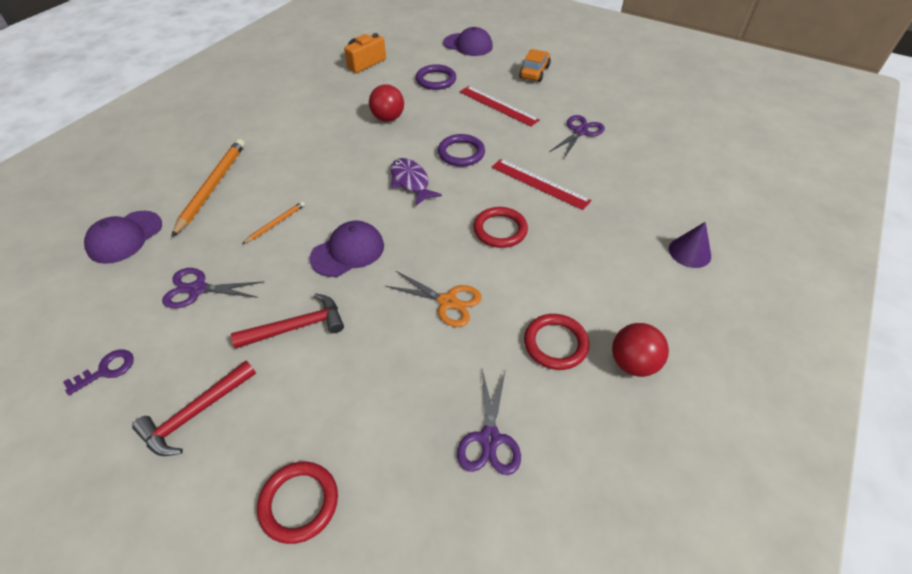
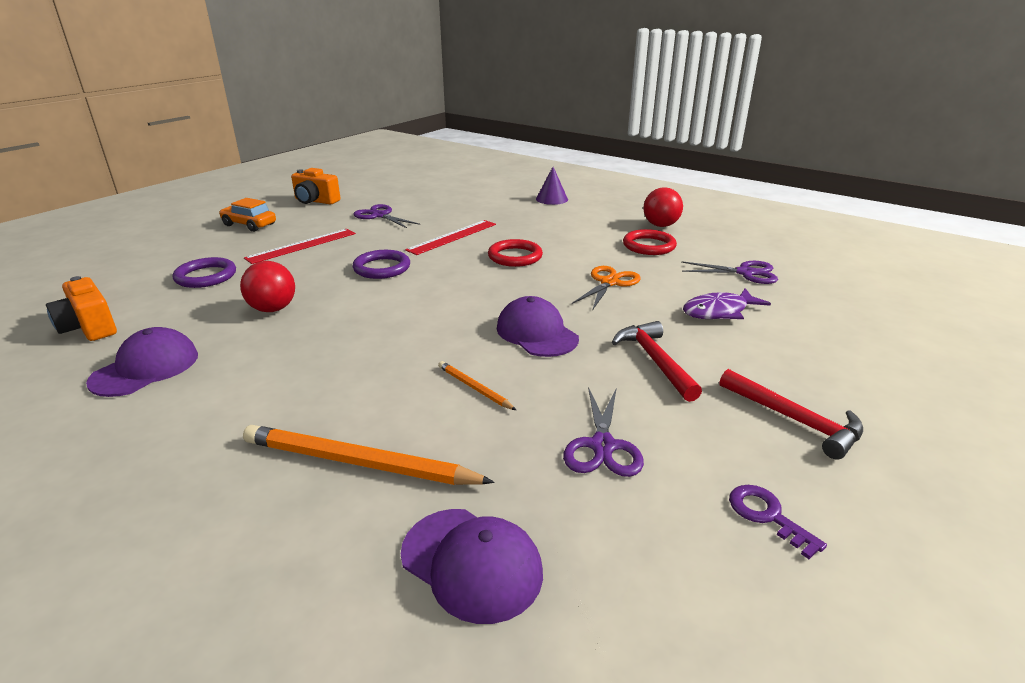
camera: 85 degrees left, 20 degrees down
(299, 503) = (848, 349): red ring -> none
(411, 182) = (422, 296): purple fish -> purple fish (719, 311)
(468, 45) = (137, 254): purple cap -> purple cap (146, 368)
(603, 90) = (315, 201): none -> orange camera

